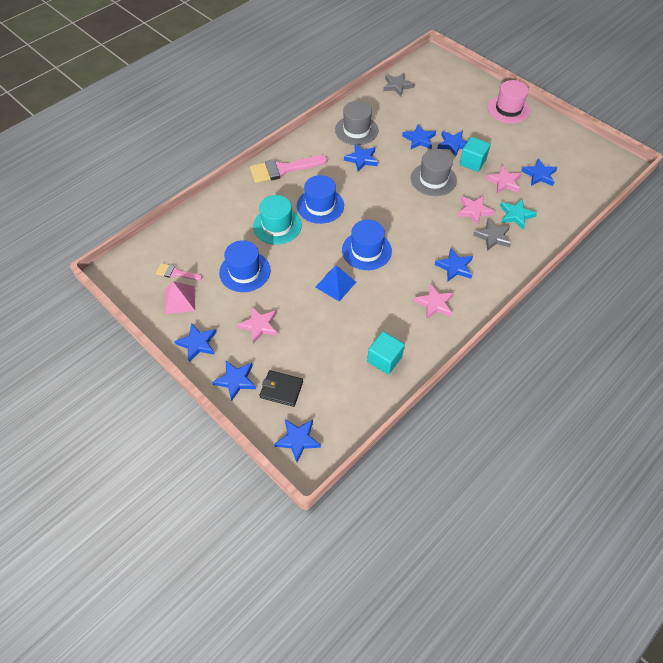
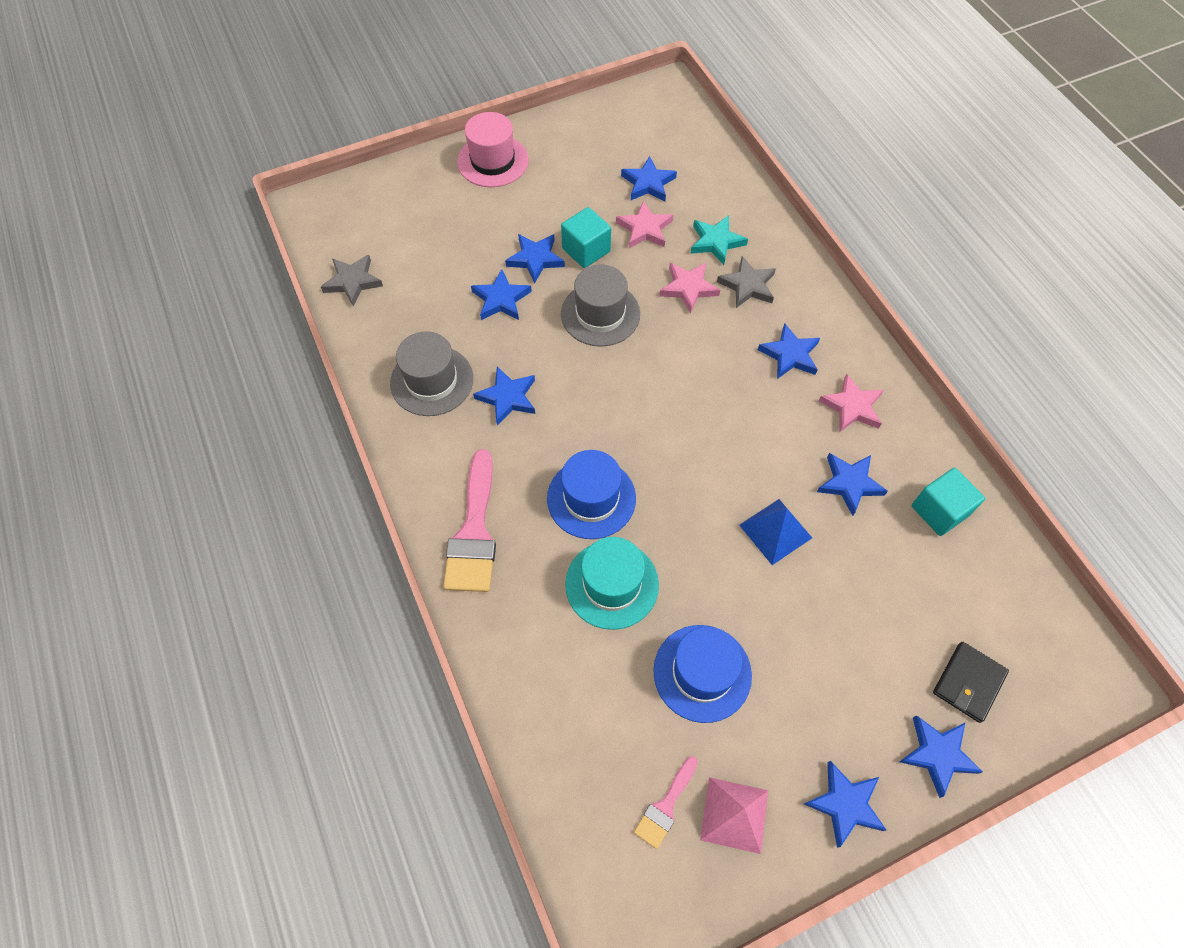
camera: 70 degrees left, 5 degrees up
(259, 326) = (831, 682): pink star -> none
(298, 440) = (1065, 685): blue star -> blue star (849, 484)
(366, 250) = (718, 461): blue hat -> none

